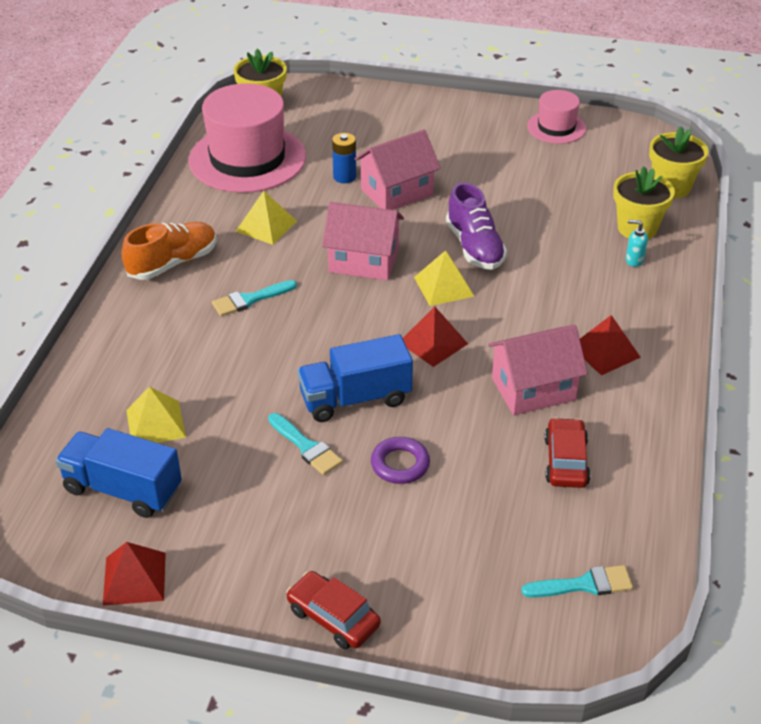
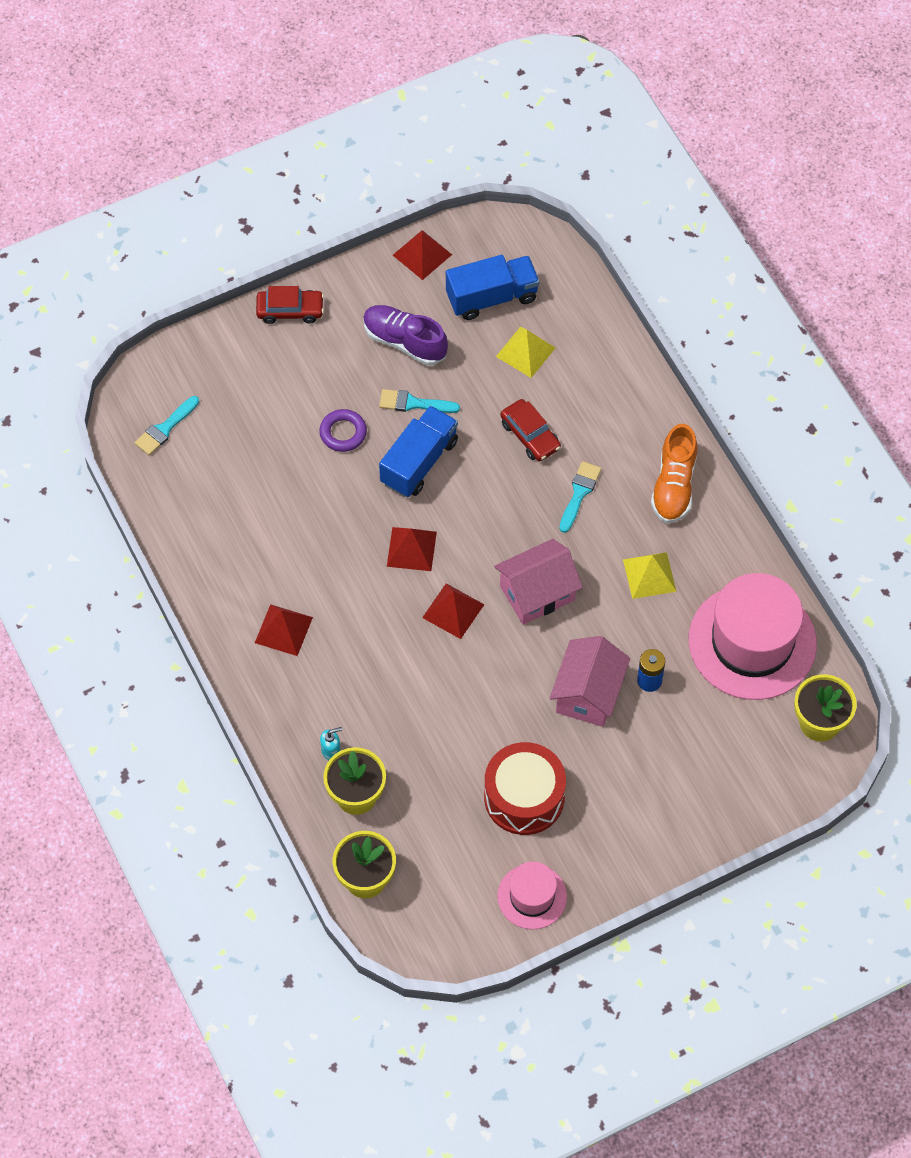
camera: 140 degrees right, 20 degrees up
(443, 286) = (453, 611): yellow pyramid -> red pyramid
(474, 247) = (467, 673): purple shoe -> purple shoe (404, 342)
(508, 169) = (524, 797): none -> red drum
(533, 389) = (307, 557): pink house -> none
(565, 461) = (240, 510): red car -> red car (530, 435)

